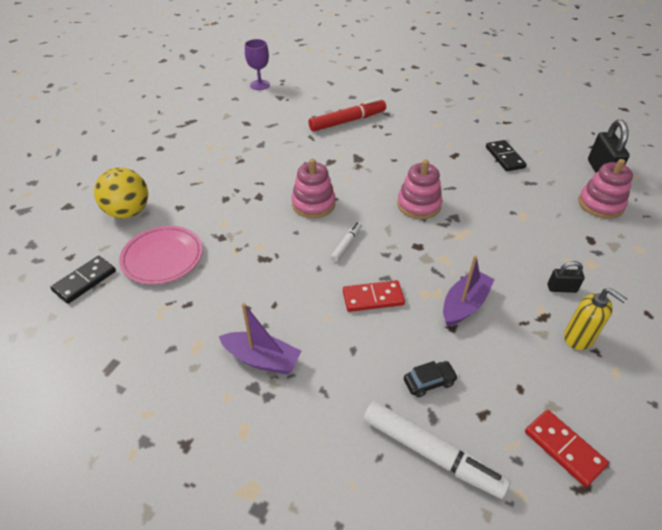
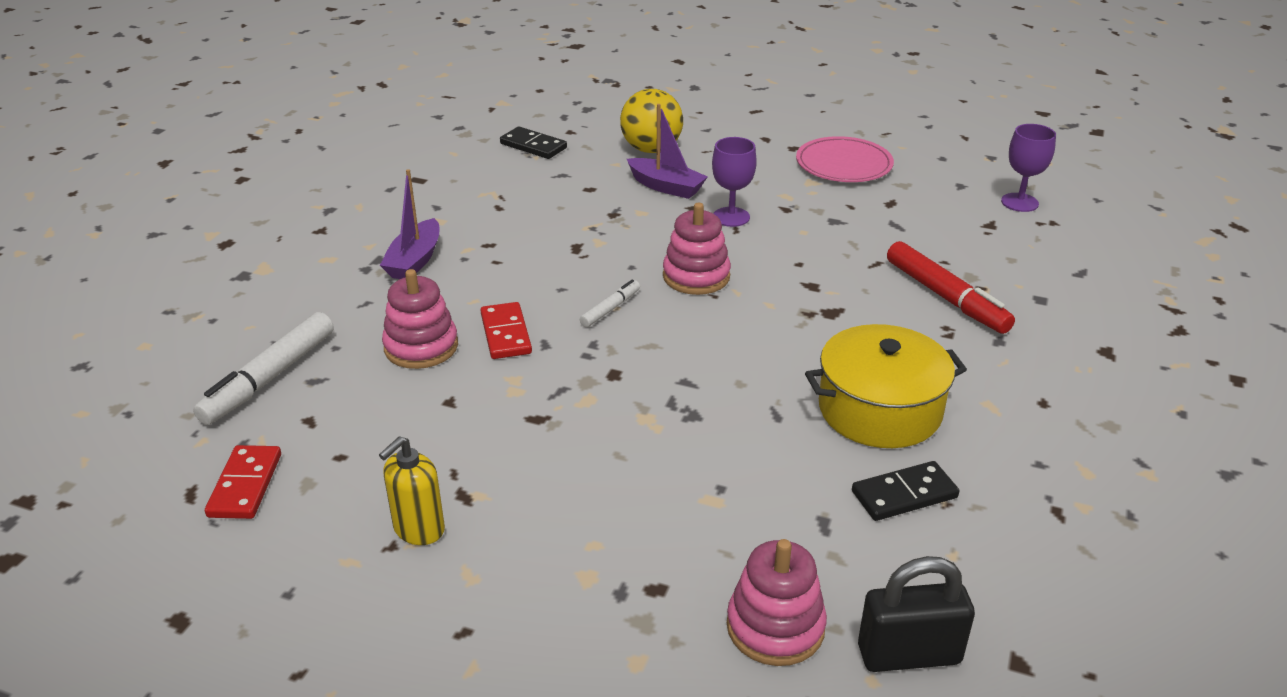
camera: 85 degrees right, 10 degrees down
(162, 257) = (573, 182): pink plate -> pink plate (844, 164)
(243, 183) = (731, 217): none -> purple goblet
(346, 244) = (610, 309): white marker -> white marker turned 75 degrees counterclockwise
(418, 205) = (716, 376): pink stacking toy -> pink stacking toy (421, 347)
(429, 382) = (363, 378): black car -> none
(443, 155) = (879, 409): none -> yellow pot
(464, 304) = (491, 415): purple boat -> purple boat (666, 187)
(561, 288) = (524, 526): black padlock -> none
(564, 448) = (245, 485): red domino -> red domino turned 45 degrees counterclockwise

